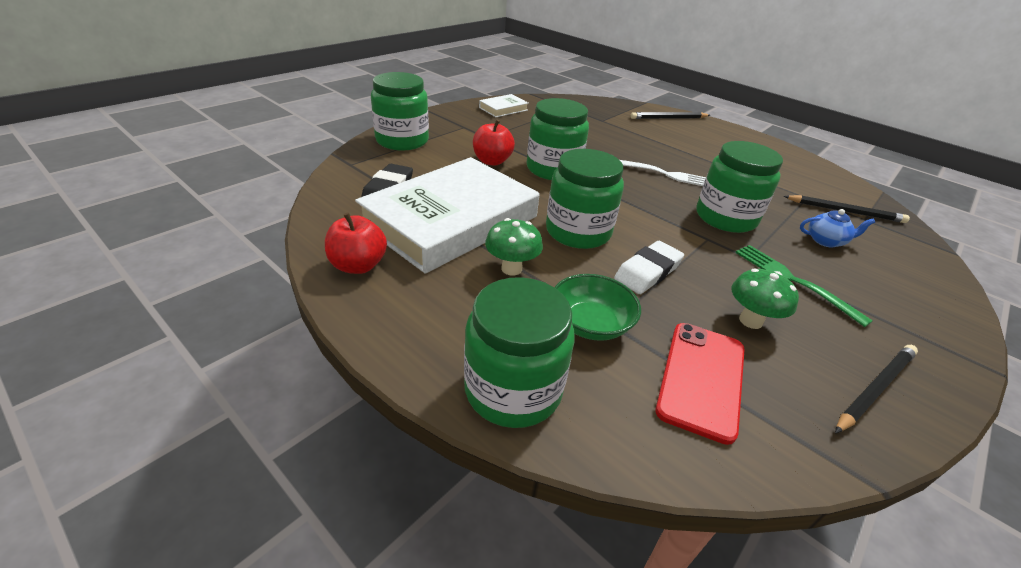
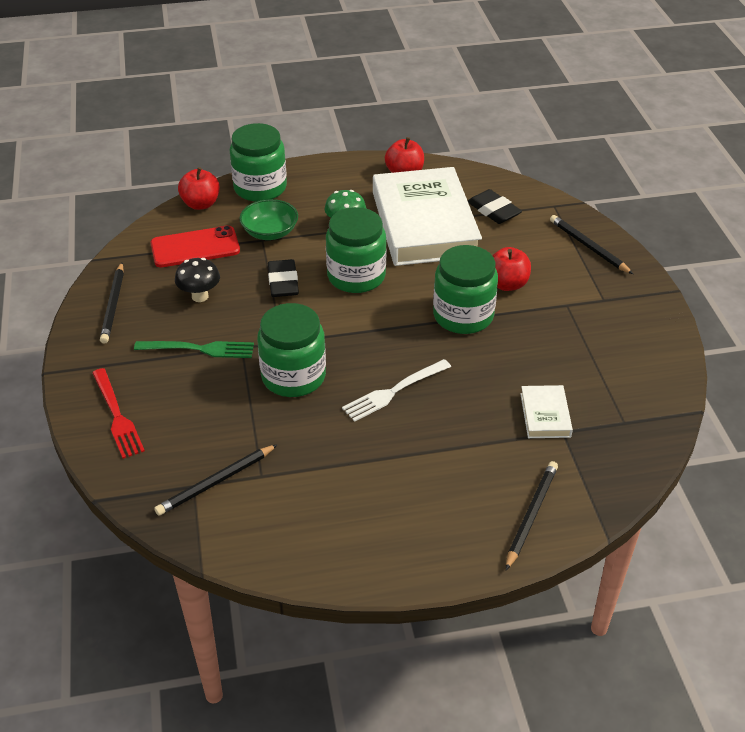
camera: 130 degrees right, 5 degrees up
(402, 140) = (589, 247): green jar -> black pencil
(503, 109) = (645, 355): white book -> white book (545, 415)
(622, 440) = (201, 204): none -> red apple
(647, 272) = (283, 282): white eraser -> black eraser
(701, 379) = (195, 247): red phone -> red phone turned 75 degrees counterclockwise
(750, 321) = (200, 296): green mushroom -> black mushroom
(826, 241) = (205, 416): blue teapot -> none
(916, 287) = (117, 416): none -> red fork

